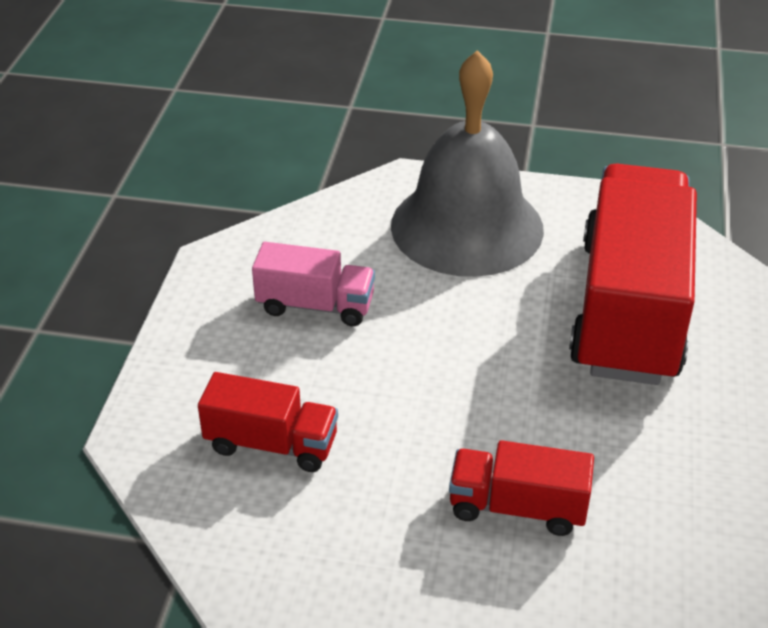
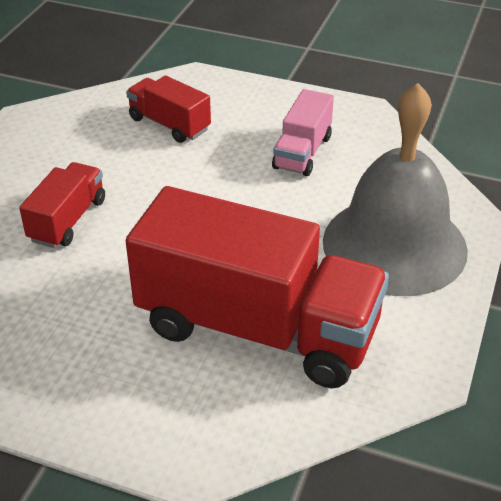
camera: 100 degrees right, 0 degrees up
(271, 444) = (169, 124): red truck -> red truck turned 105 degrees clockwise

